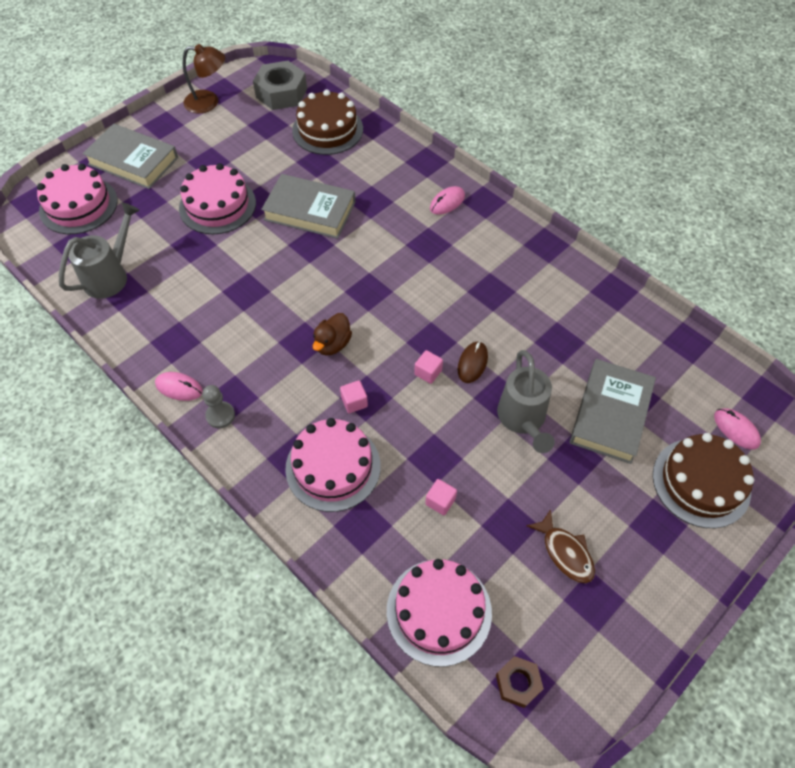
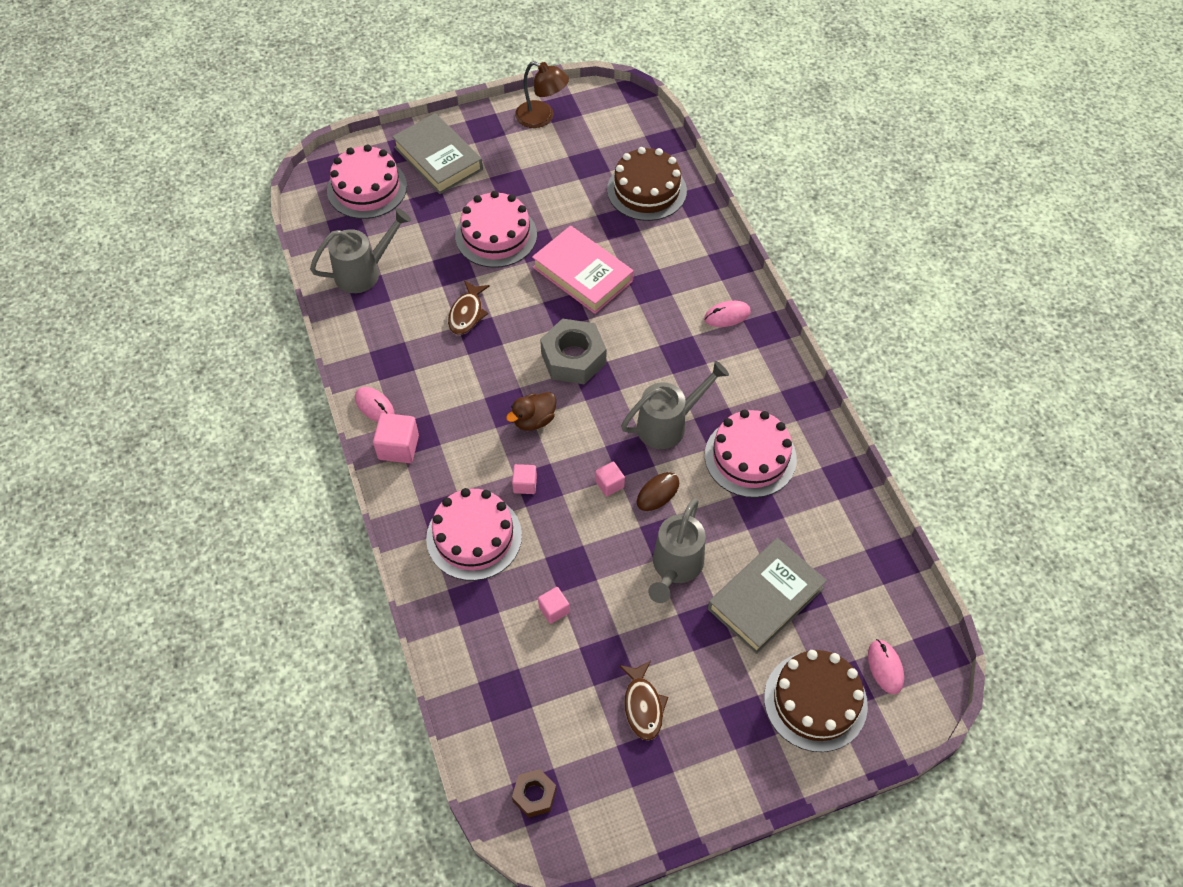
camera: 25 degrees right, 0 degrees up
(220, 415) = (398, 447): grey pawn -> pink cube
(225, 277) = (467, 313): none -> brown fish
(281, 93) = (620, 132): grey nut -> grey nut (573, 358)
(310, 211) = (582, 274): grey book -> pink book
(439, 611) = (499, 704): pink cake -> pink cake (750, 457)
(449, 304) = (668, 424): none -> grey watering can

